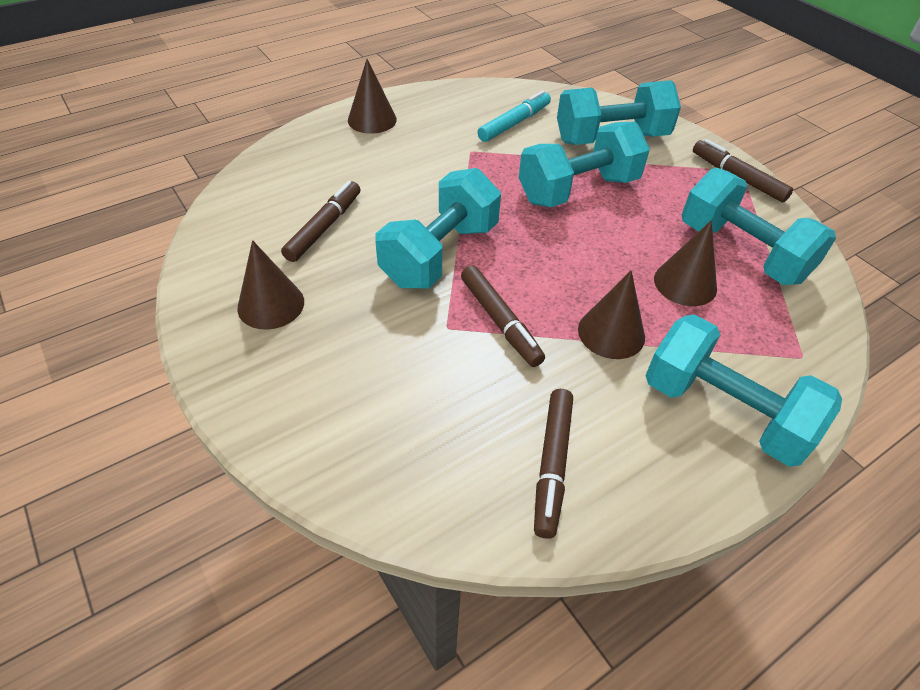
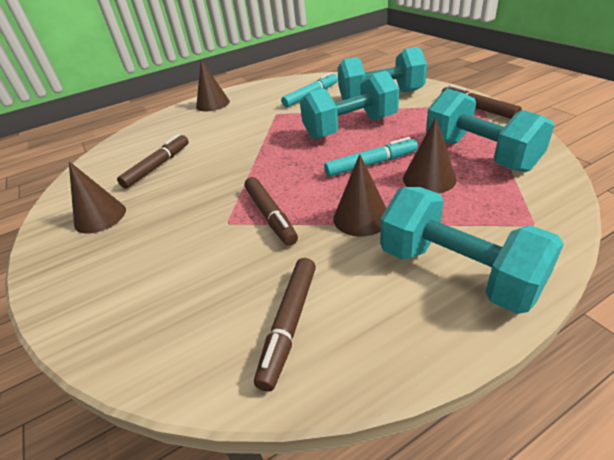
camera: 10 degrees right, 10 degrees down
(440, 254) = (236, 175): turquoise dumbbell -> none
(613, 254) = (371, 164): none -> turquoise marker

